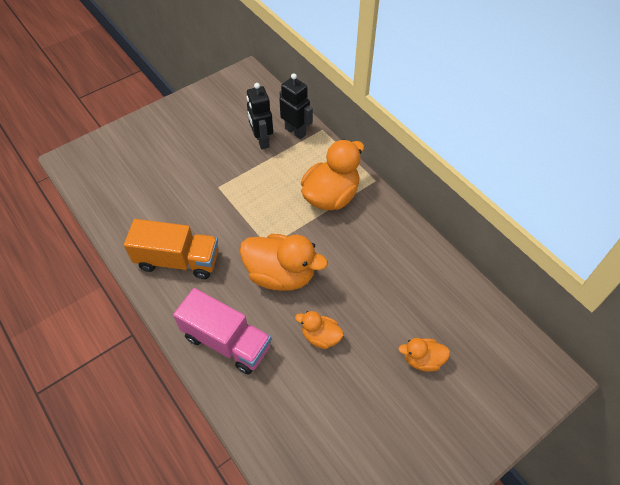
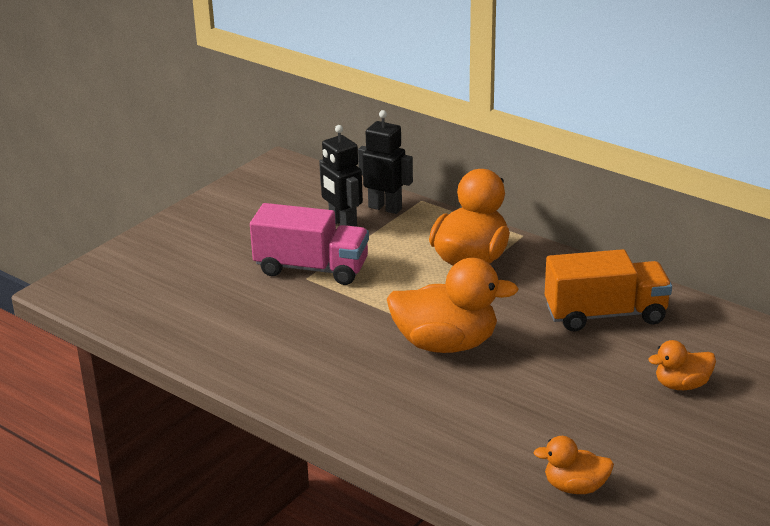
camera: 15 degrees left, 25 degrees down
(178, 260) = (291, 357): orange truck -> orange truck (605, 314)
(226, 341) = (408, 420): pink truck -> pink truck (311, 268)
(320, 337) = (535, 390): orange duck -> orange duck (575, 487)

